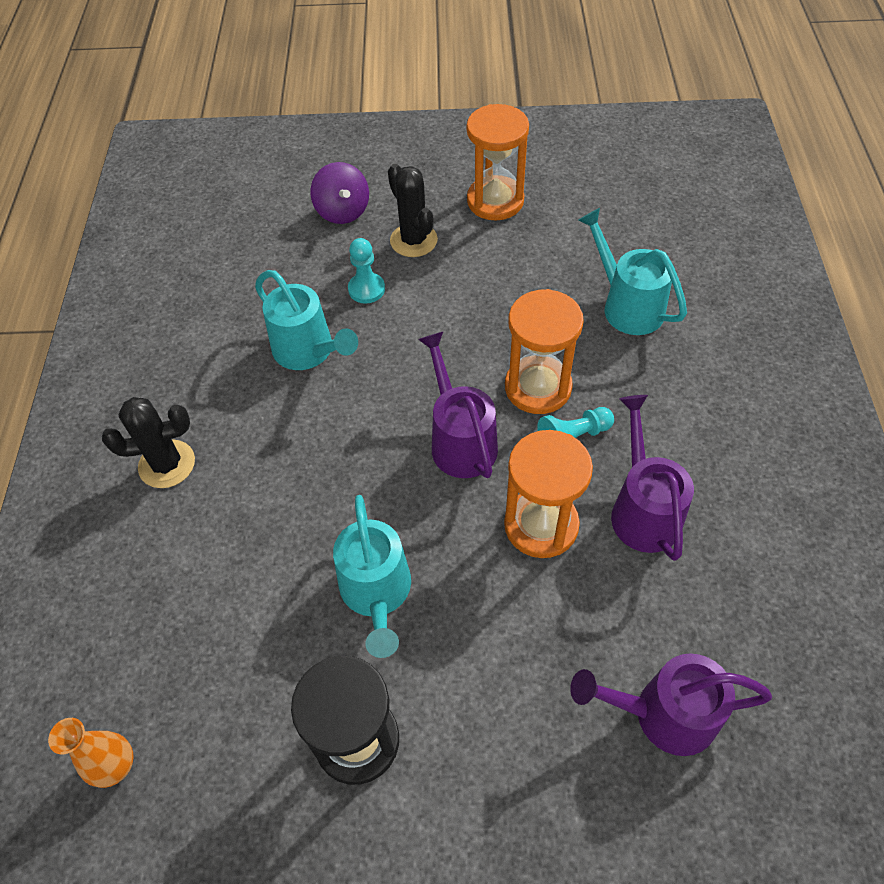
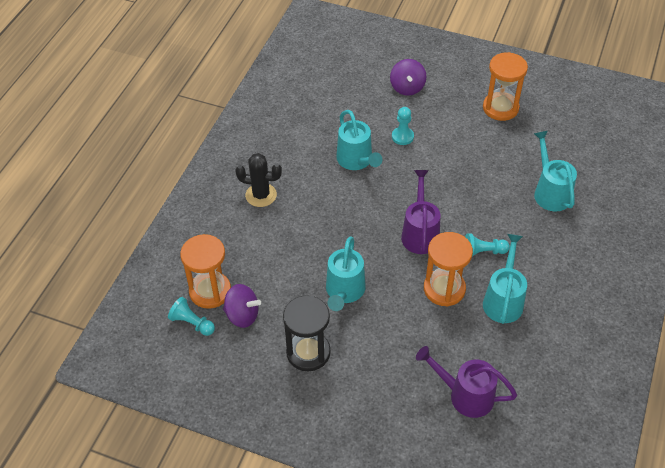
camera: 20 degrees right, 5 degrees down
(116, 766) = (192, 323): orange vase -> turquoise pawn
(208, 711) = (242, 315): none -> purple spinning top
(413, 240) = (441, 117): black cactus -> none
(538, 387) = (476, 220): orange hourglass -> orange hourglass (210, 291)
(642, 508) = (503, 299): purple watering can -> turquoise watering can

